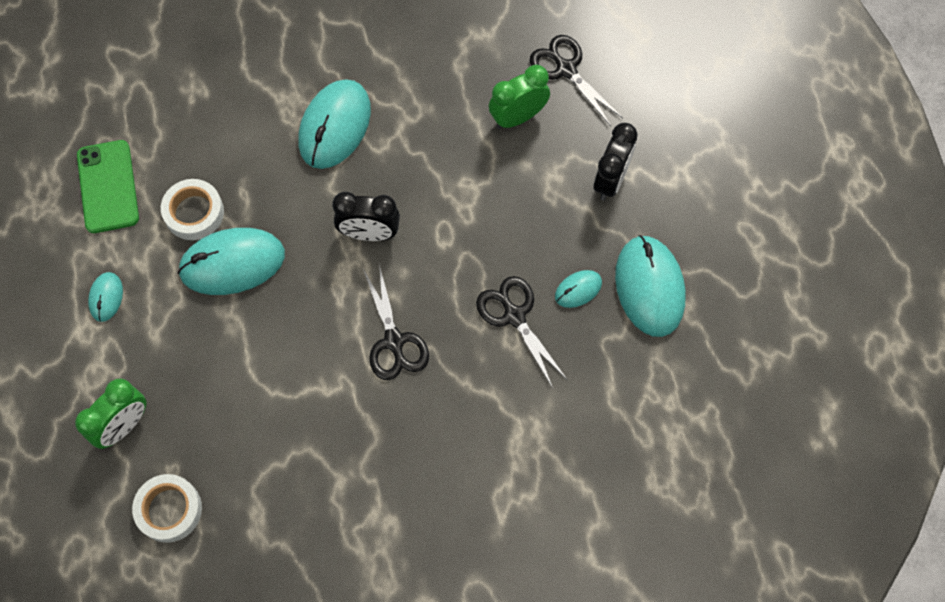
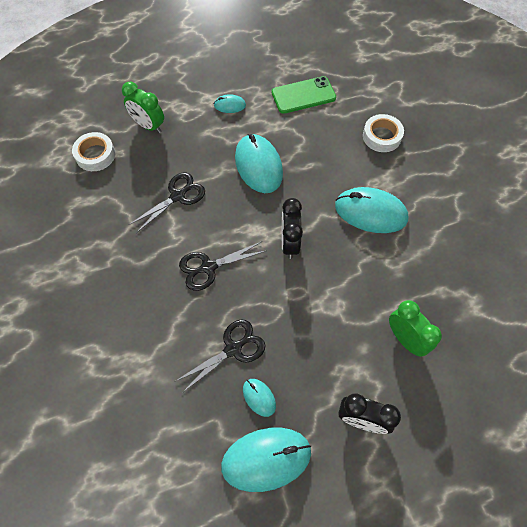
camera: 85 degrees right, 5 degrees down
(194, 213) = (291, 140): white tape -> white tape (381, 136)
(566, 69) = (459, 375): black scissors -> black scissors (177, 196)

